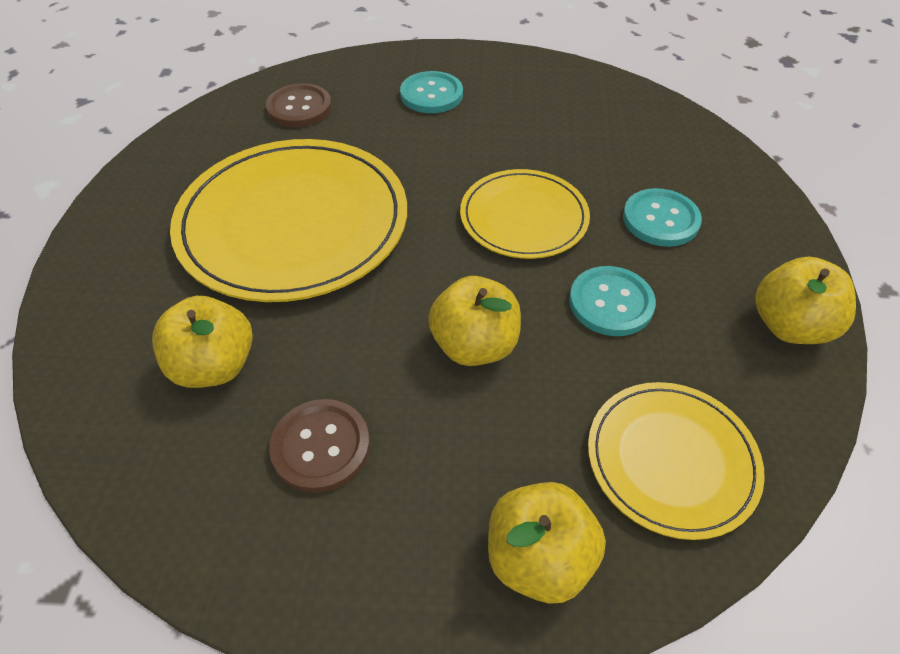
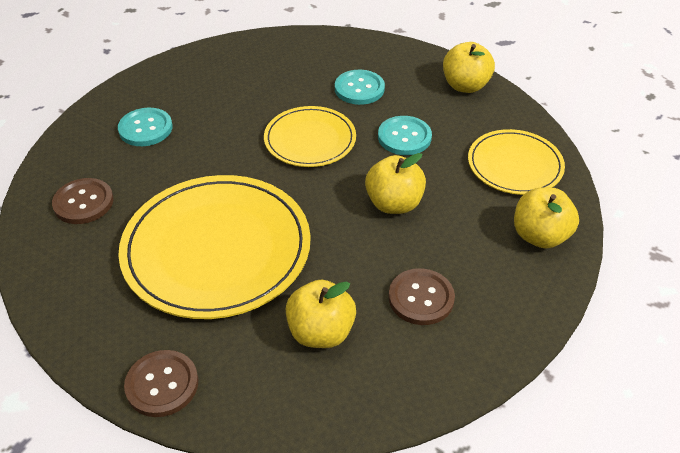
camera: 60 degrees left, 5 degrees down
(91, 269) = (162, 384): none -> brown button

